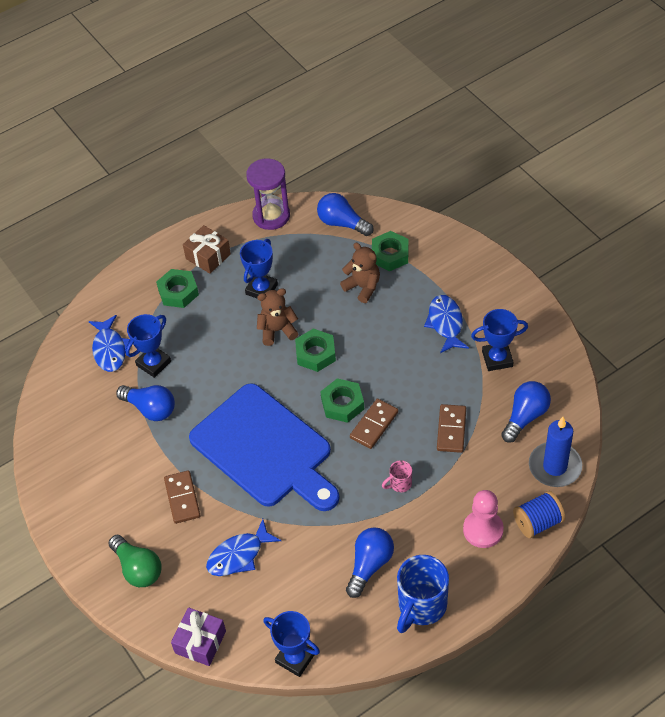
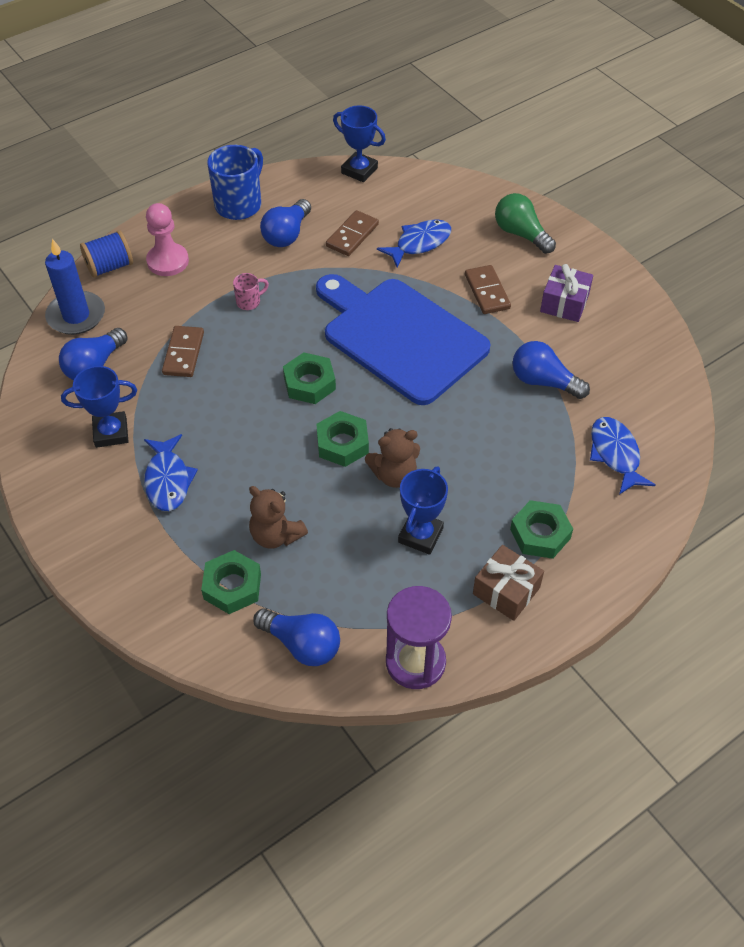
camera: 175 degrees right, 0 degrees up
(153, 363) = (552, 435): blue trophy -> none
(200, 642) = (448, 181): purple gift -> purple gift (564, 303)
(374, 425) = (273, 360): brown domino -> brown domino (352, 235)

